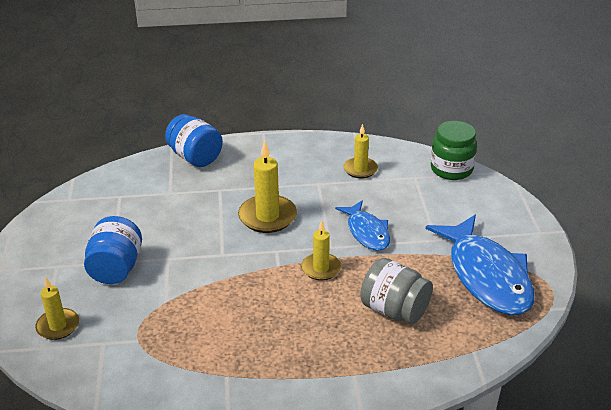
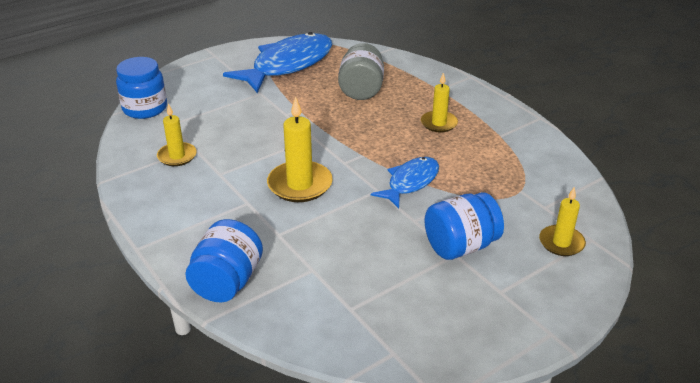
camera: 120 degrees left, 0 degrees up
(321, 268) = (346, 133): yellow candle -> yellow candle (439, 123)
(367, 232) = (277, 125): blue fish -> blue fish (410, 182)
(451, 169) = (145, 108): green jar -> blue jar

